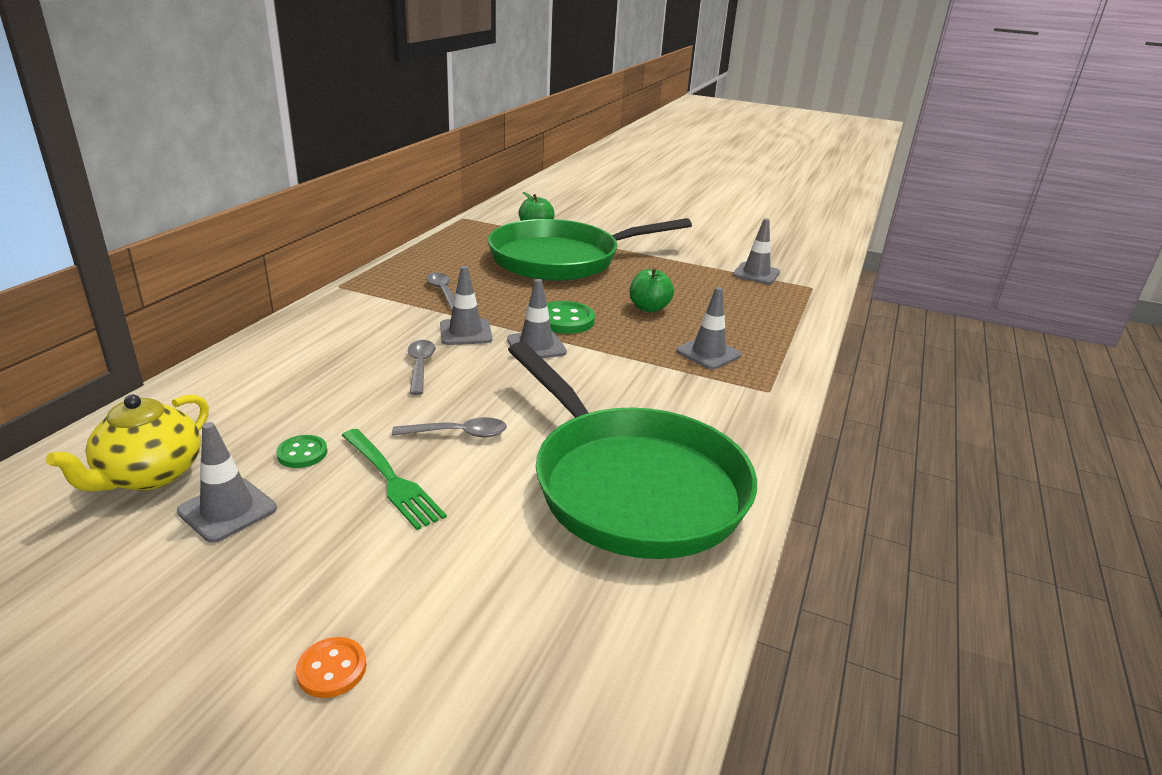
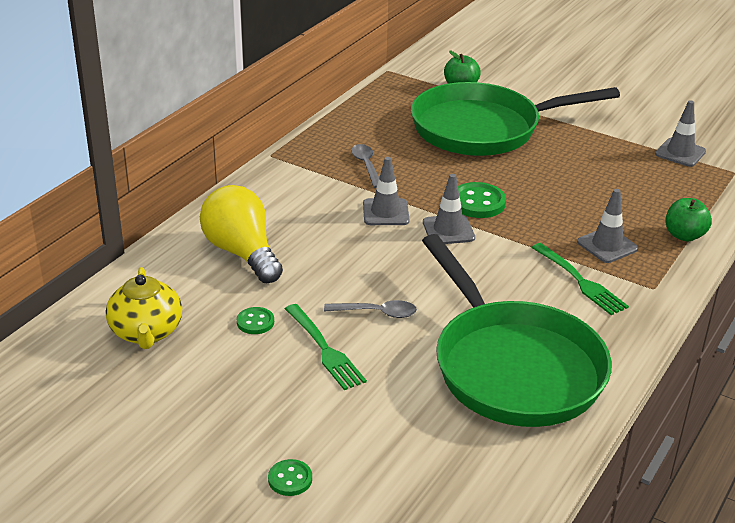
camera: 10 degrees right, 5 degrees up
(150, 475) = (146, 332): yellow teapot -> yellow teapot turned 45 degrees counterclockwise
(227, 510) = (206, 364): grey traffic cone -> none
(294, 378) = (242, 253): none -> yellow light bulb
(332, 669) = (290, 479): orange button -> green button
(420, 366) = (345, 246): grey spoon -> none
(649, 308) = (560, 192): green apple -> green apple (684, 235)
(688, 388) = (579, 281): none -> green fork

